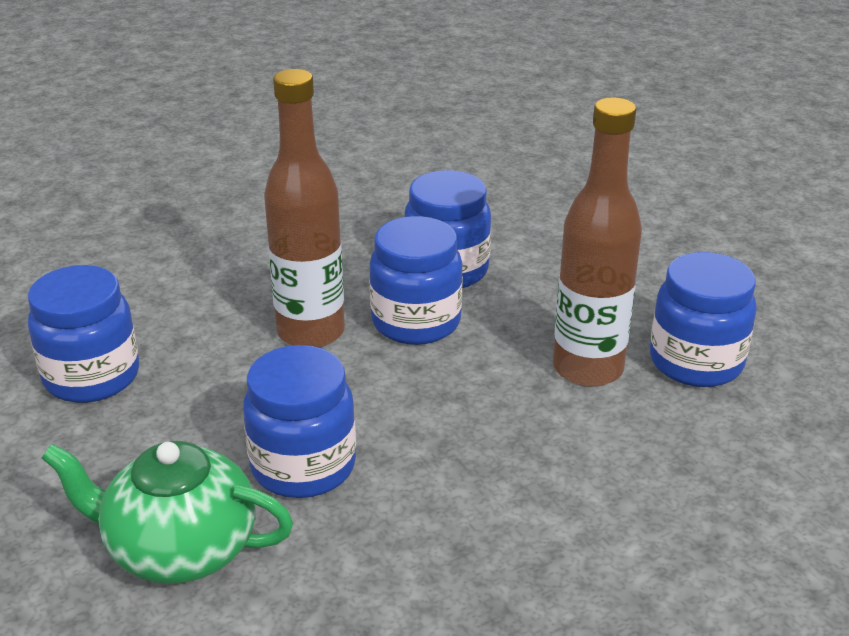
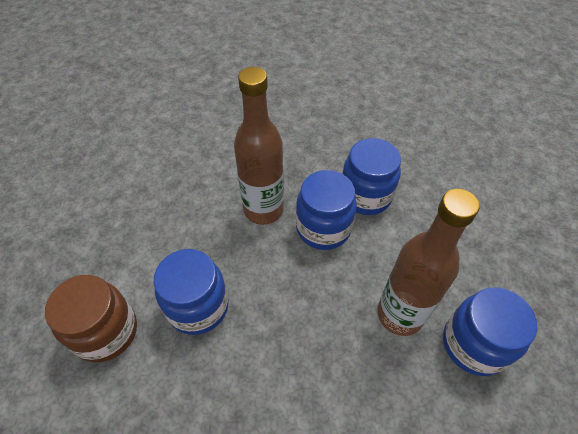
camera: 30 degrees right, 20 degrees up
(92, 377) = (143, 192): blue jar -> none
(179, 549) = (106, 332): green teapot -> brown jar

